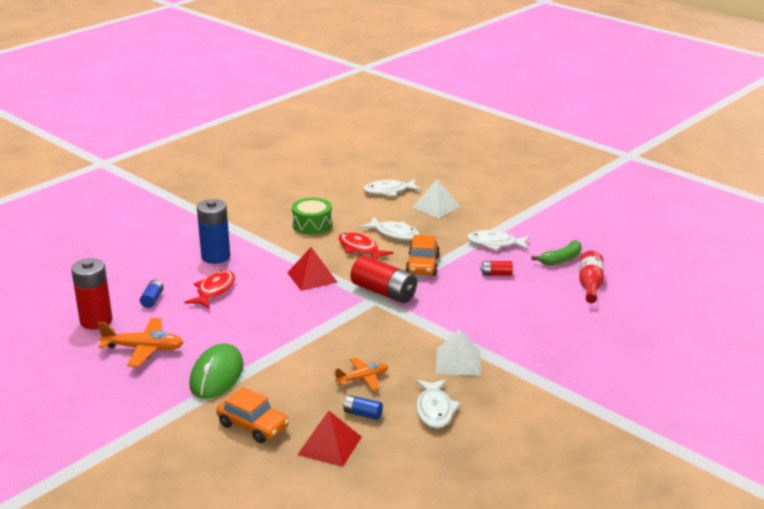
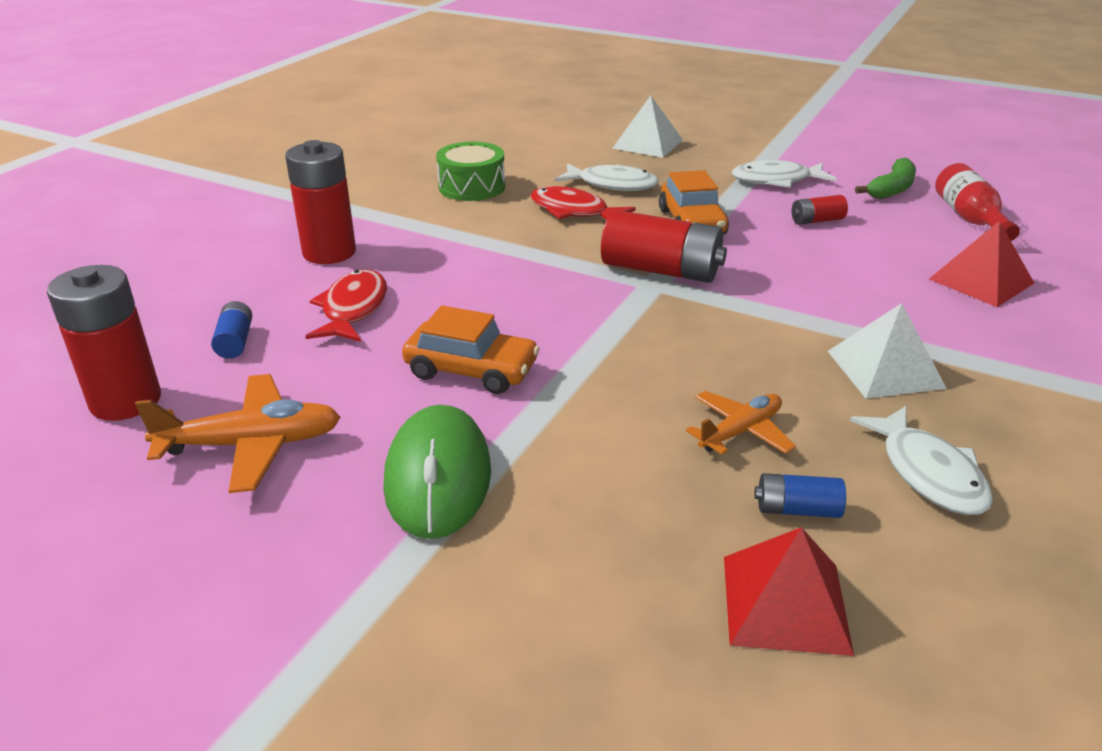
camera: 15 degrees left, 5 degrees up
(215, 257) = (329, 252): blue battery -> red battery
(253, 426) = (583, 587): orange car -> orange car (471, 370)
(312, 277) = (521, 263): red pyramid -> red pyramid (981, 281)
(389, 191) = (562, 132): white fish -> none

